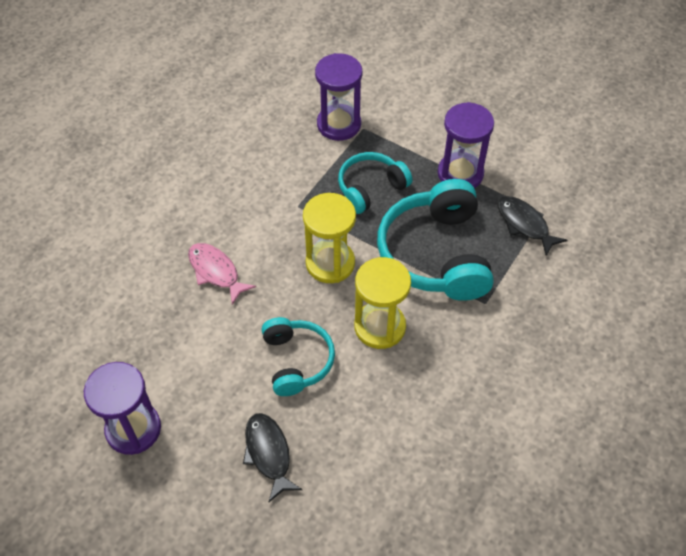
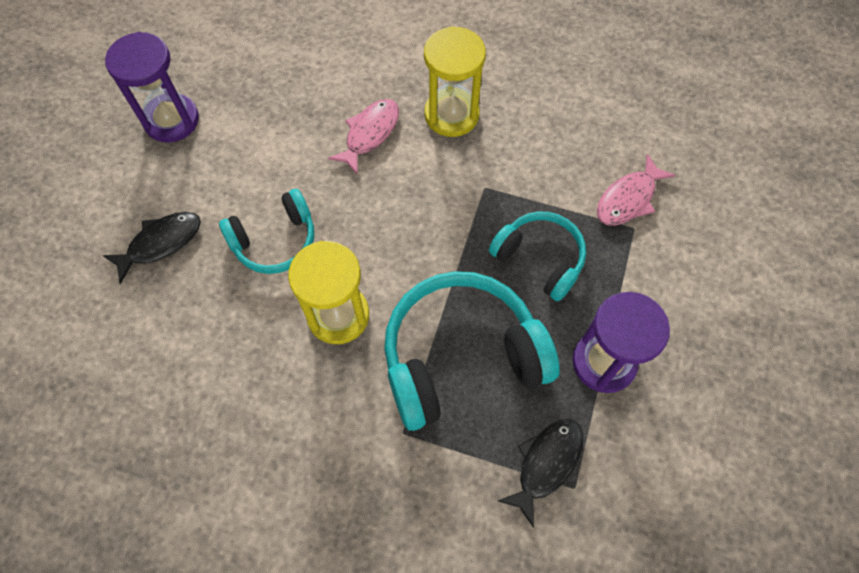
camera: 75 degrees right, 10 degrees up
(330, 263) = (413, 241): yellow hourglass -> yellow hourglass (451, 115)
(339, 124) = (628, 199): purple hourglass -> pink fish

